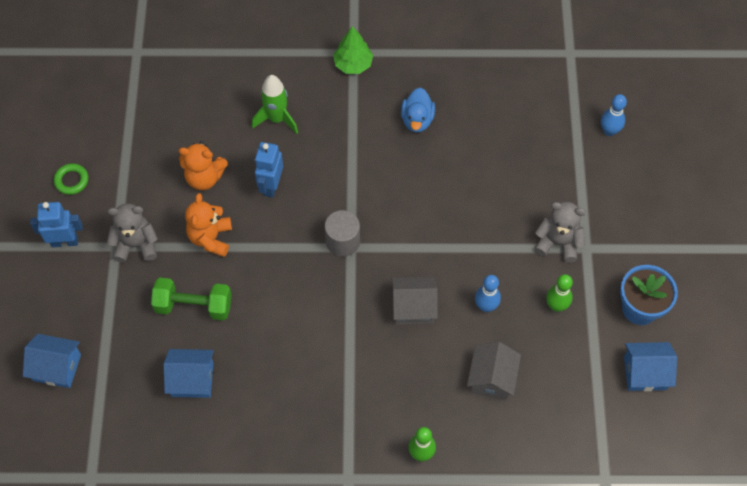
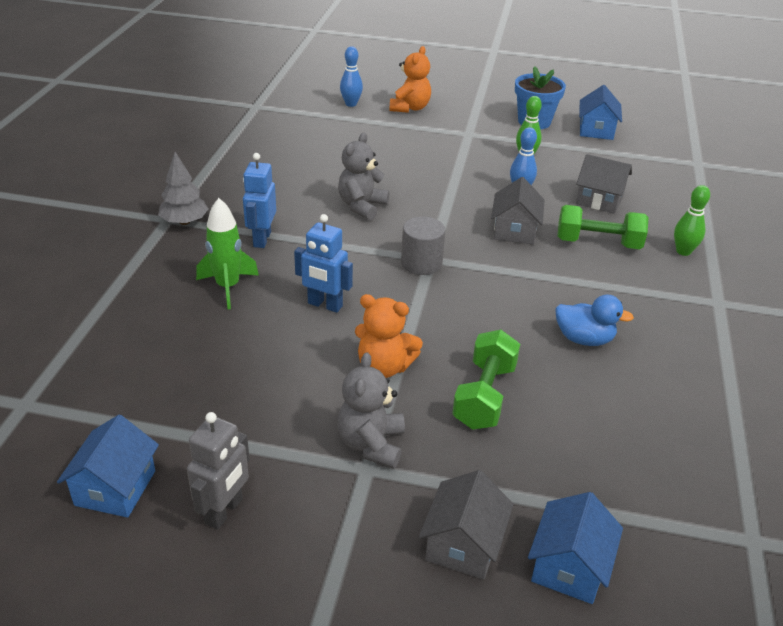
camera: 80 degrees left, 25 degrees down
(65, 242) = (338, 533): blue robot -> blue robot (261, 239)
(65, 308) = (463, 544): none -> grey house
(72, 180) = (224, 511): green ring -> grey robot
(192, 379) = (595, 411): blue house -> blue house (115, 488)
(204, 177) = (286, 361): orange teddy bear -> orange teddy bear (410, 108)
(353, 64) = (184, 222): green tree -> grey tree
(413, 378) = (598, 243): none -> green dumbbell
(417, 120) = (285, 194): blue duck -> blue duck (584, 339)
(558, 243) = (459, 145): grey teddy bear -> grey teddy bear (362, 206)

